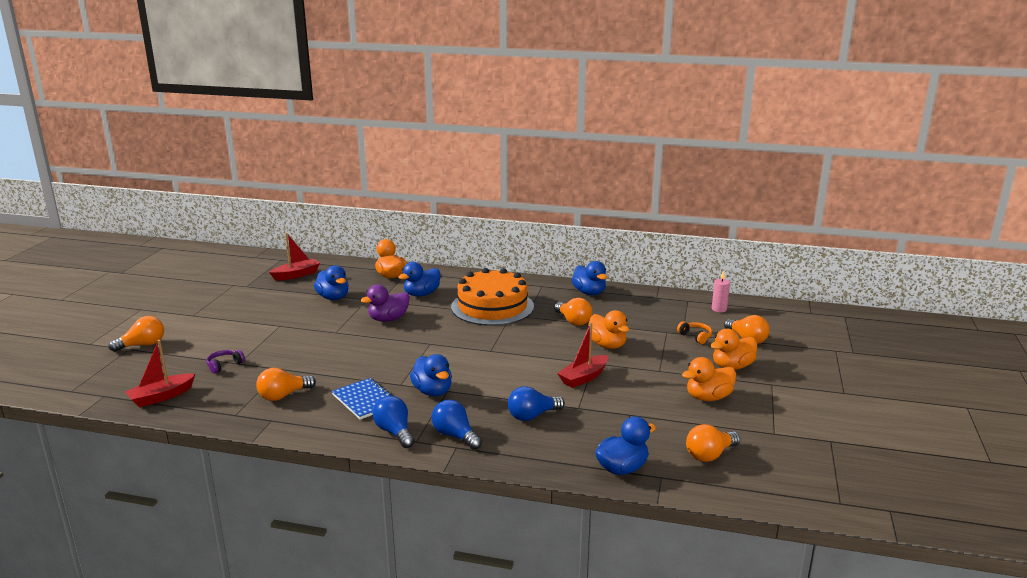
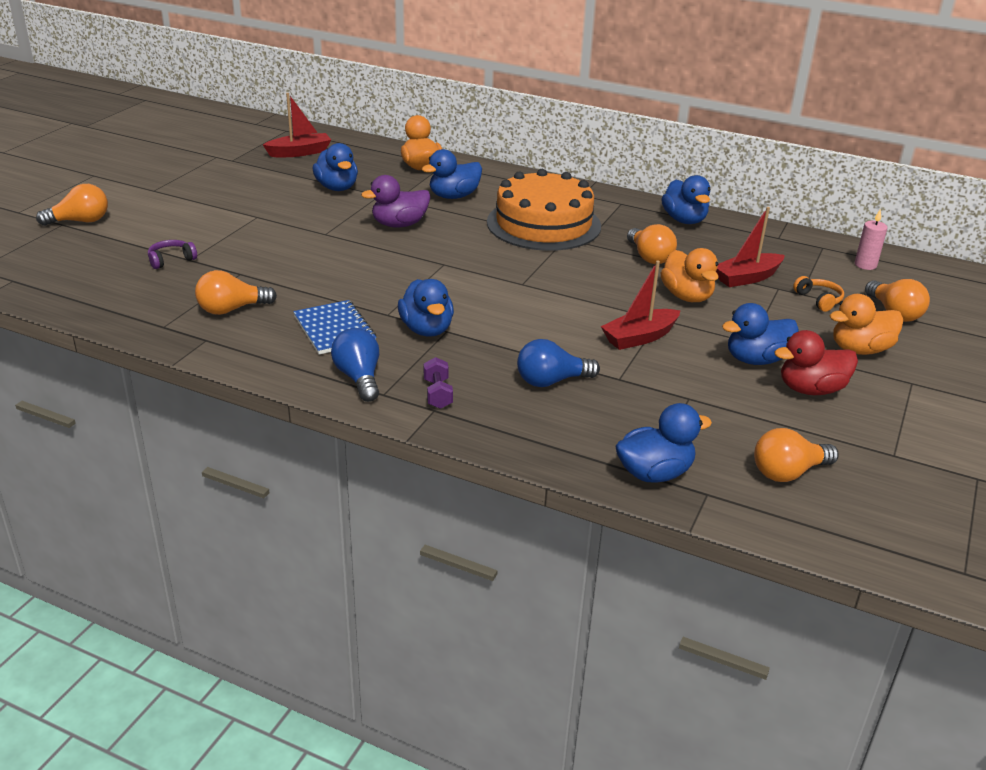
camera: 10 degrees right, 10 degrees up
(161, 397) = (81, 291): red boat -> red boat (747, 278)
(455, 436) = (437, 394): blue light bulb -> purple dumbbell
(666, 382) = (756, 360): none -> blue duck
(708, 397) = (811, 389): orange duck -> red duck

